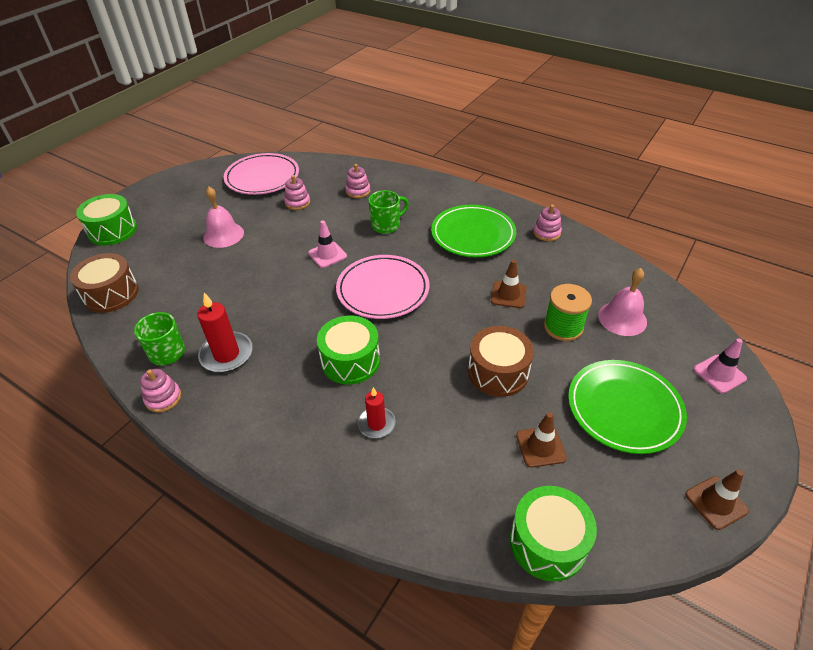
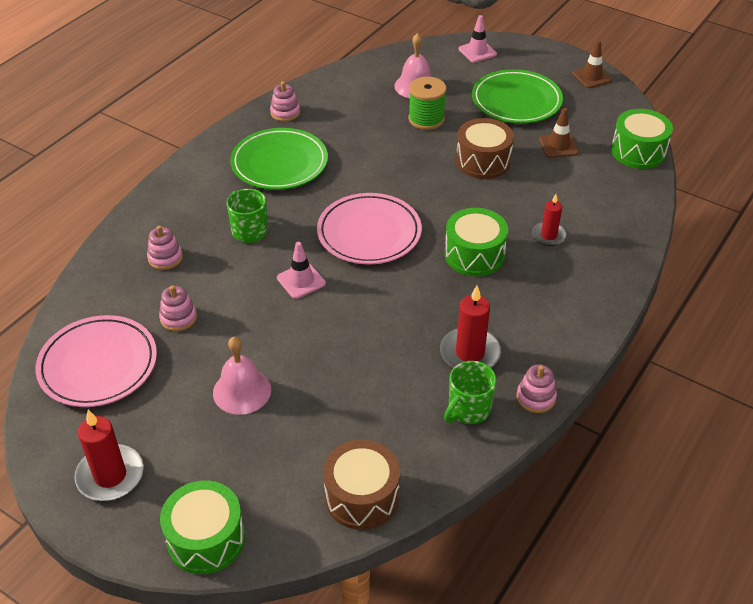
camera: 90 degrees left, 0 degrees up
(174, 192) = (110, 475): none -> red candle
(508, 295) = (381, 147): brown traffic cone -> none

